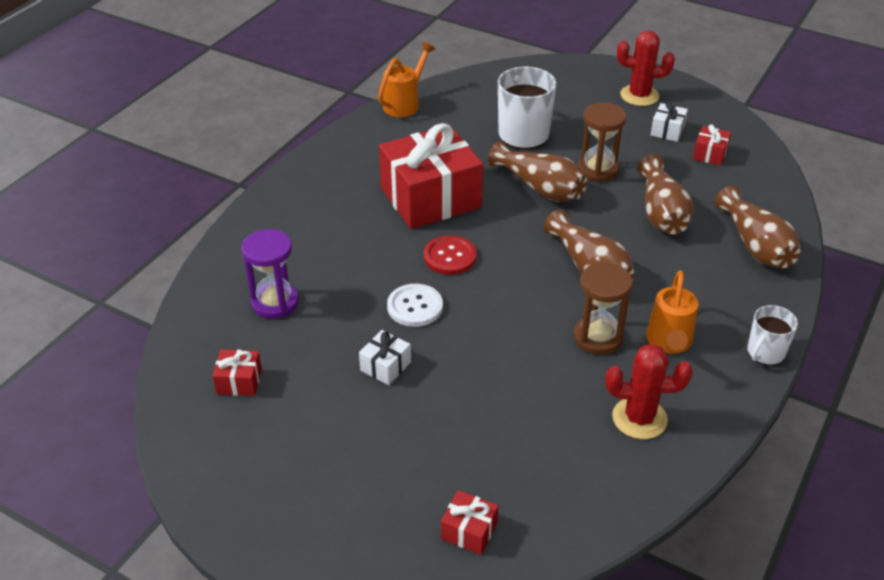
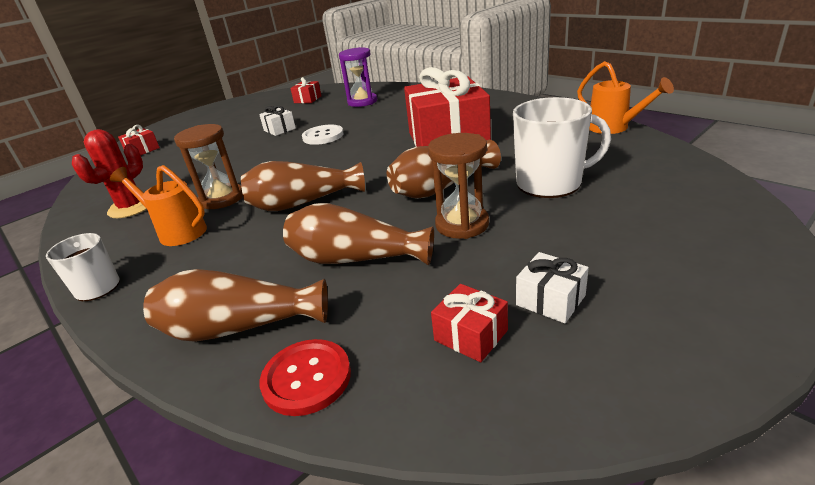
camera: 110 degrees right, 10 degrees down
(450, 257) = (366, 146): red button -> red button (306, 378)
(639, 96) = (670, 288): red cactus -> none

